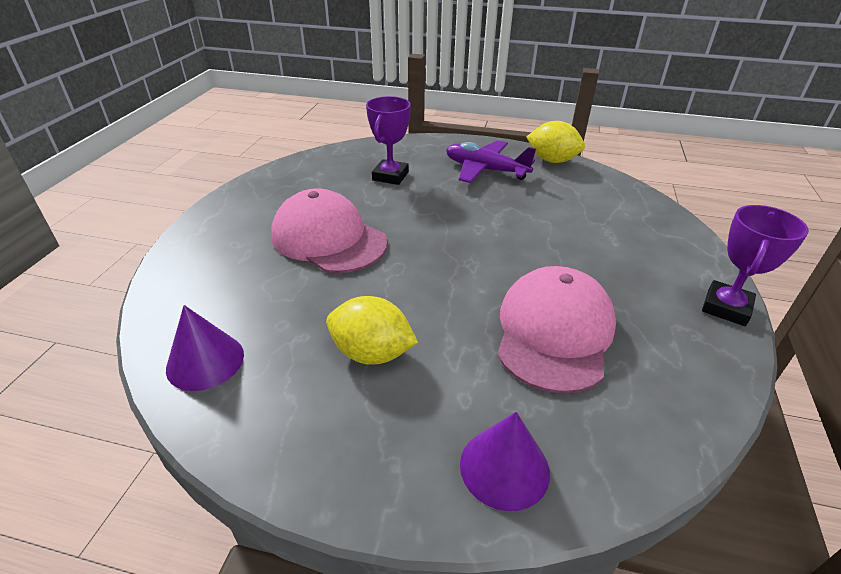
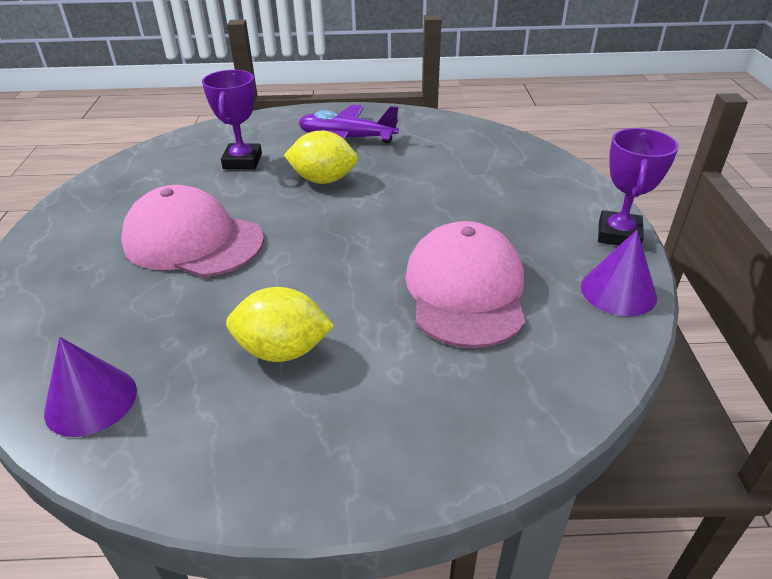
camera: 15 degrees left, 0 degrees up
(504, 467) = (454, 428): purple cone -> purple cone (618, 291)
(552, 160) = (414, 118): yellow lemon -> yellow lemon (323, 180)

